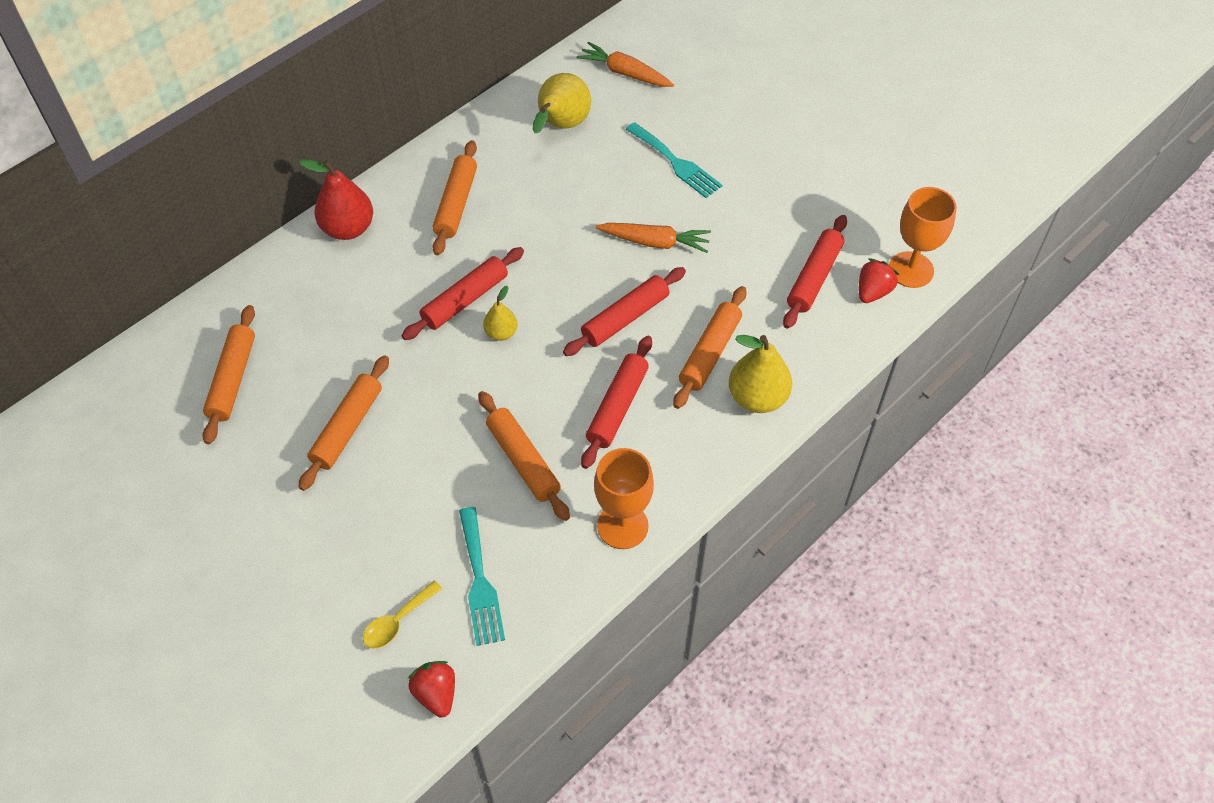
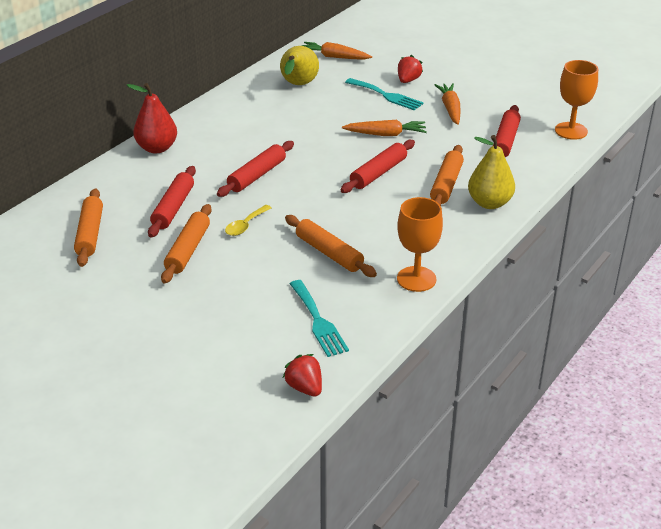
camera: 10 degrees left, 20 degrees down
(397, 621) = (260, 350): yellow spoon -> yellow spoon (245, 225)
(456, 204) = (234, 129): orange rolling pin -> none
(501, 333) = (289, 189): yellow pear -> none
(617, 407) = (389, 218): red rolling pin -> red rolling pin (173, 208)
(756, 202) = (450, 109): none -> orange carrot
(873, 292) = (549, 144): red strawberry -> red strawberry (408, 80)

